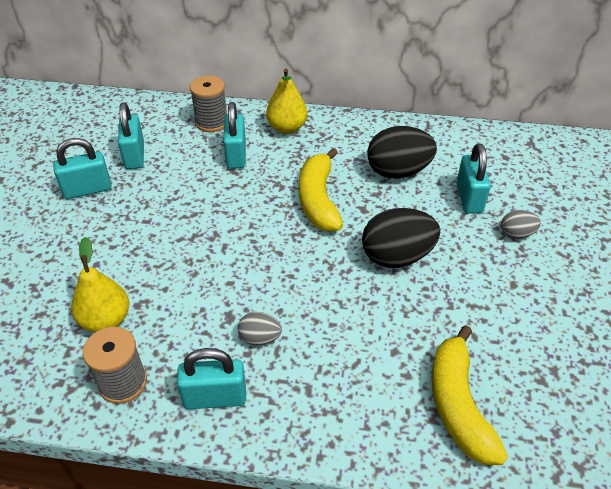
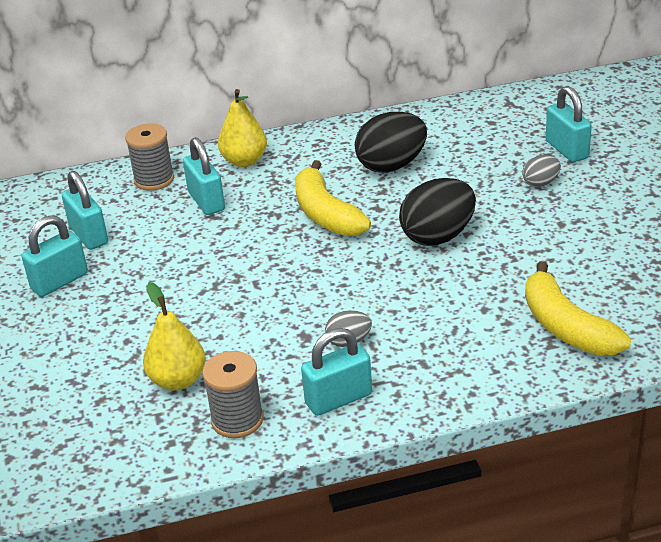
camera: 20 degrees left, 10 degrees down
(469, 198) = (477, 167): turquoise padlock -> turquoise padlock (566, 150)

